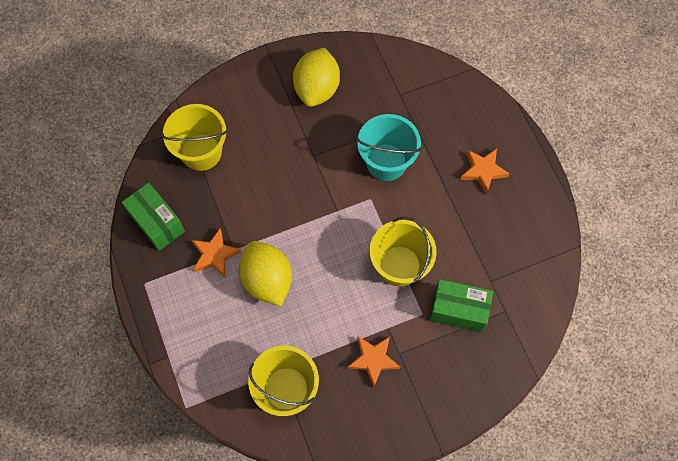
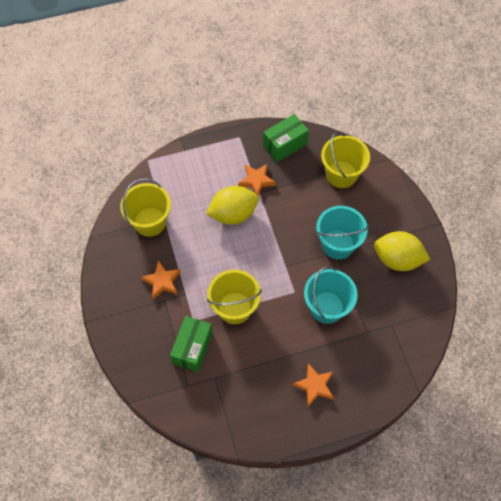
camera: 95 degrees right, 5 degrees down
(302, 153) = (337, 244): none -> turquoise bucket

